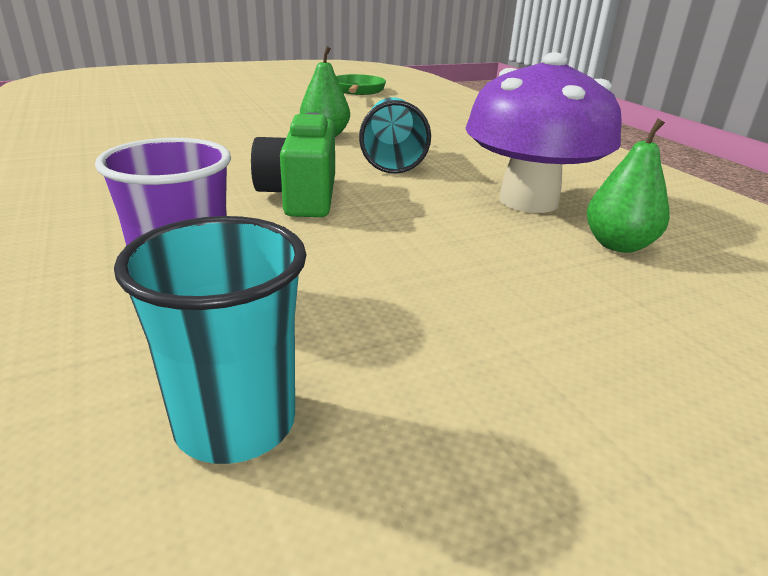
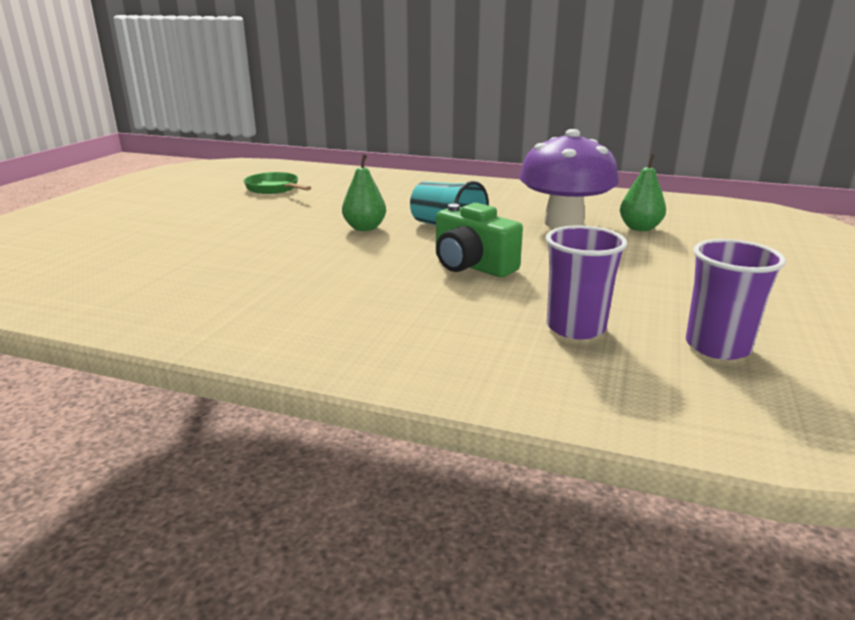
camera: 45 degrees left, 5 degrees down
(235, 423) = (717, 346): turquoise cup -> purple cup

